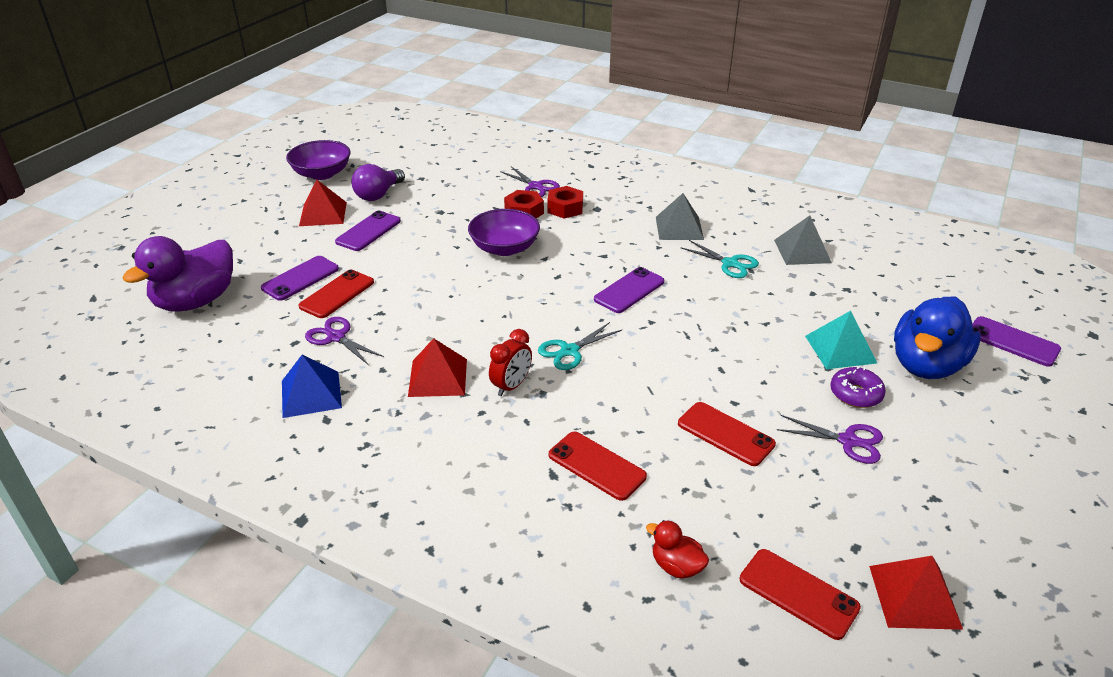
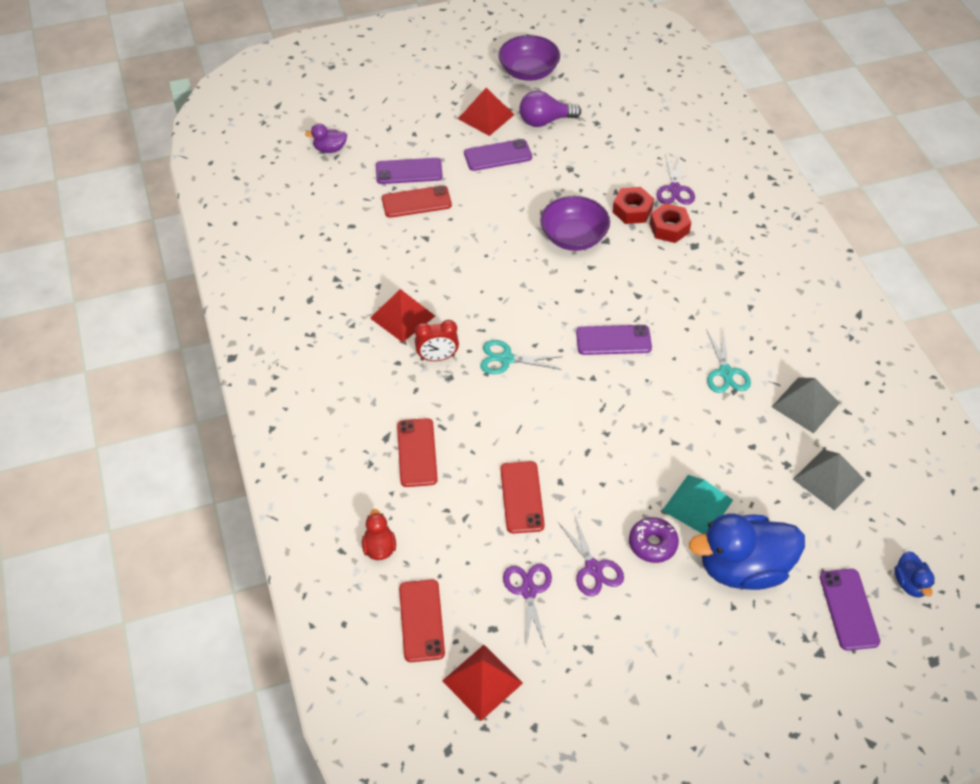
camera: 45 degrees right, 15 degrees up
(196, 301) = (330, 149): purple duck -> purple duck, size x0.45
(311, 394) = (320, 274): blue pyramid -> none
(336, 337) = (378, 239): purple scissors -> purple scissors (528, 591)
(679, 228) = (734, 310): grey pyramid -> grey pyramid (828, 479)
(1012, 303) = (910, 583): none -> blue duck

